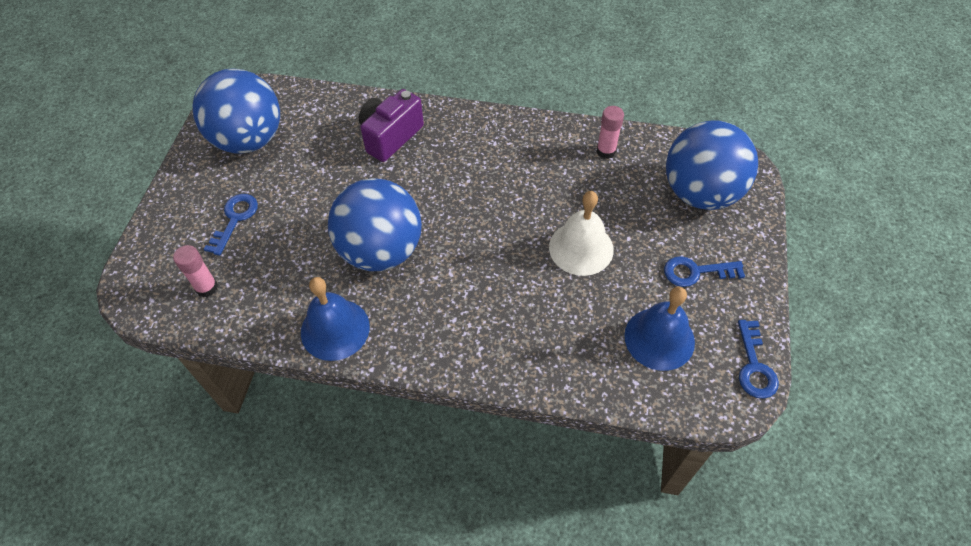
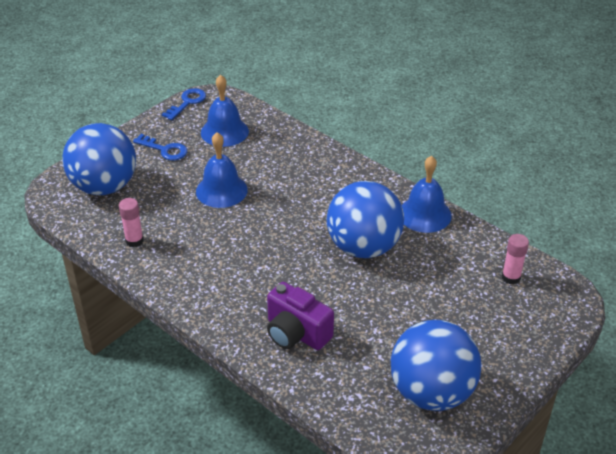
camera: 150 degrees left, 15 degrees down
(235, 219) = (471, 320): blue key -> none
(390, 136) = (296, 333): purple camera -> purple camera turned 60 degrees clockwise
(581, 248) = (221, 190): white bell -> blue bell

